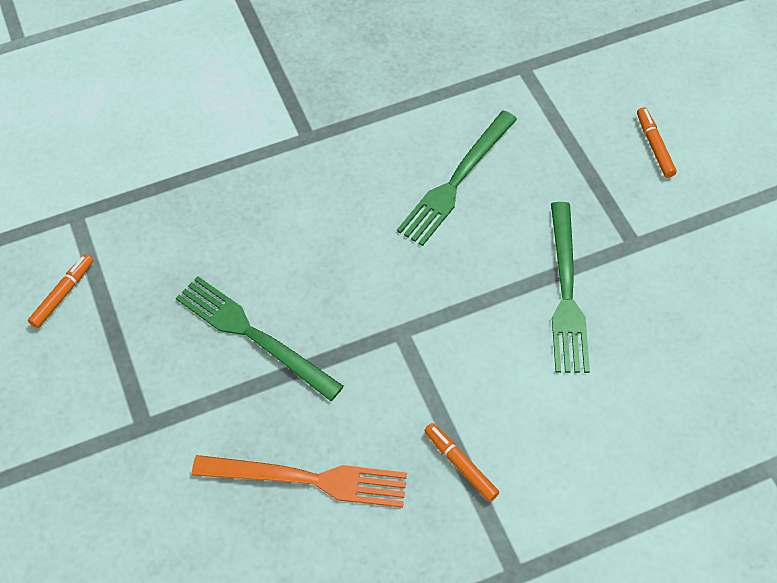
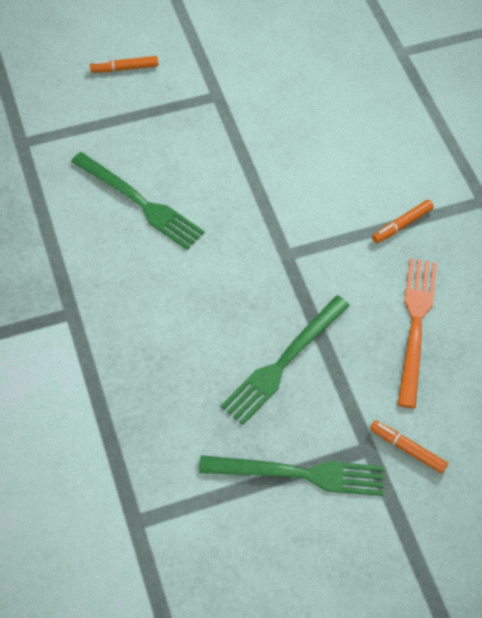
camera: 90 degrees left, 0 degrees up
(63, 294) = (229, 526): orange marker -> orange marker (407, 449)
(566, 293) = (258, 143): green fork -> green fork (299, 474)

